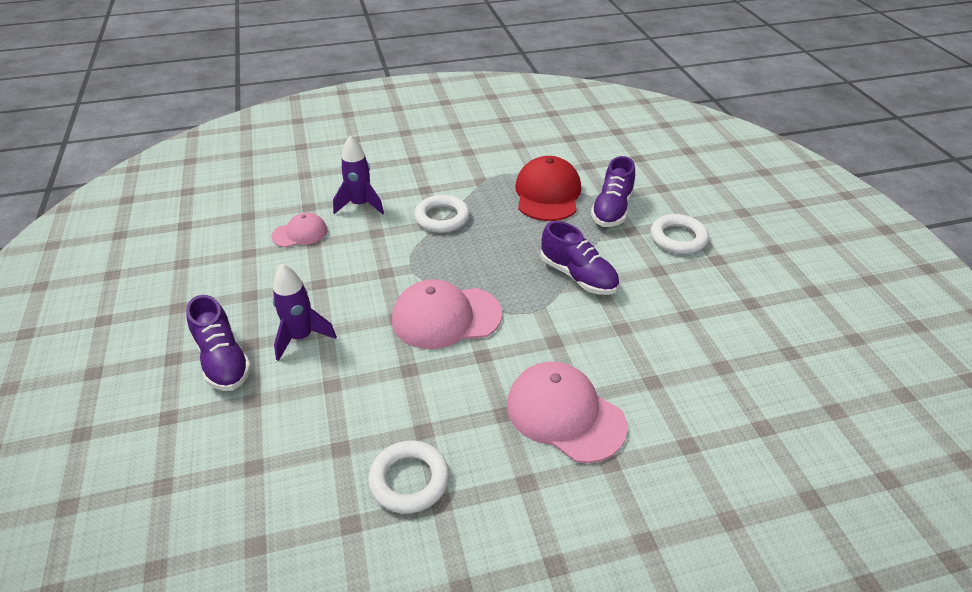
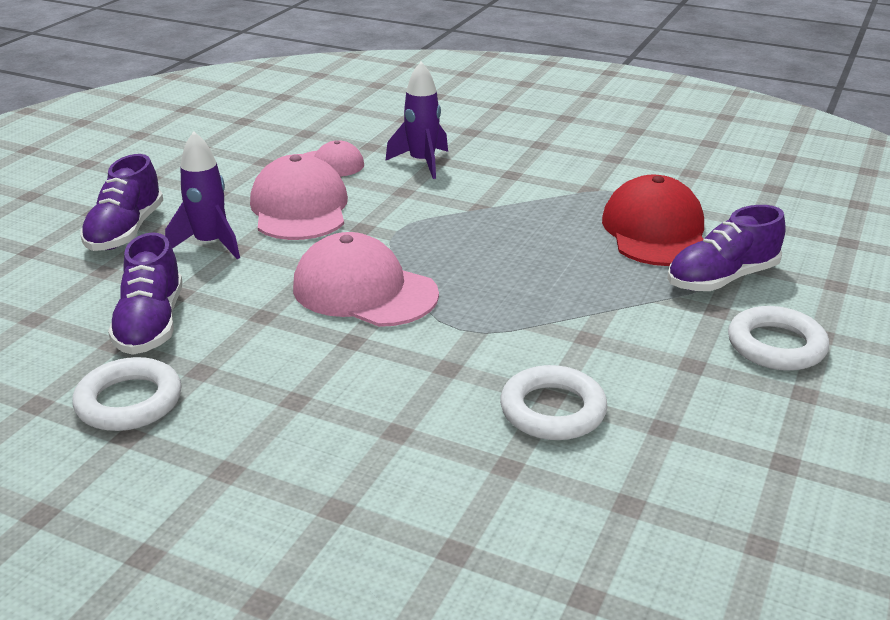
camera: 40 degrees right, 10 degrees down
(442, 218) = (491, 205): white ring -> white ring (552, 410)
(547, 194) = (655, 231): red cap -> red cap turned 45 degrees counterclockwise
(565, 414) = (356, 437): pink cap -> pink cap (299, 208)
(578, 276) = (572, 323): purple shoe -> purple shoe (151, 324)

